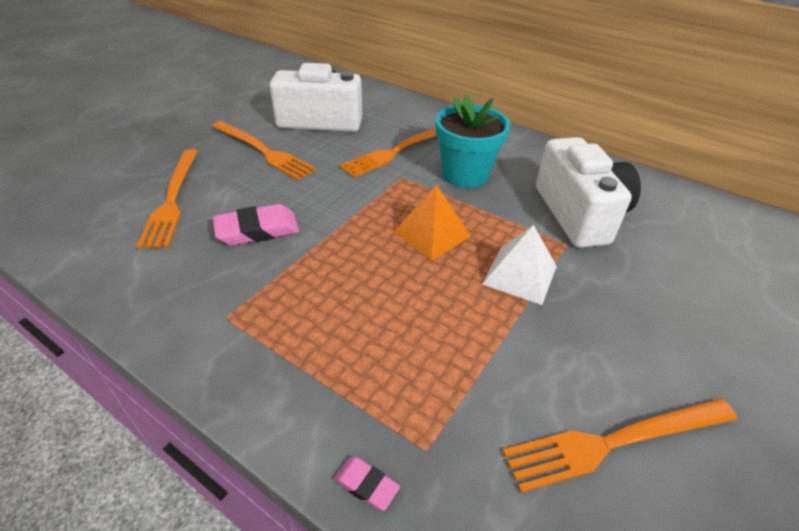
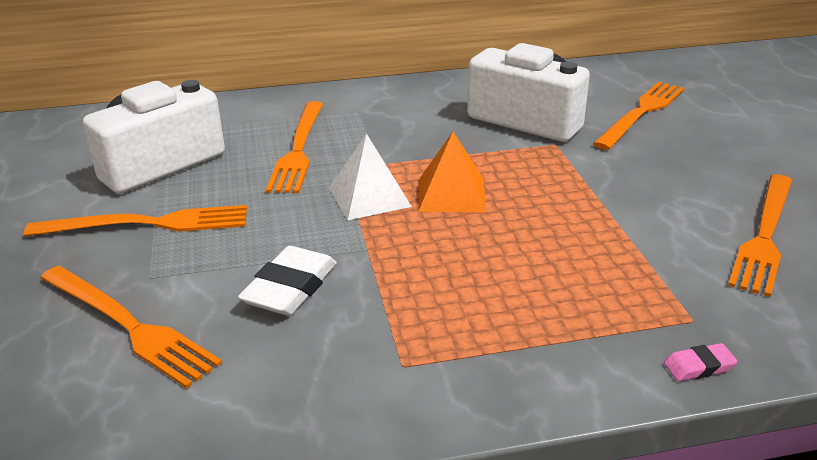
camera: 45 degrees left, 10 degrees down
(257, 230) = (290, 288): pink eraser -> white eraser
(465, 175) = (396, 137): turquoise flower pot -> none
(520, 275) = (561, 182): white pyramid -> white pyramid (369, 197)
(690, 264) = (641, 113): none -> orange fork

